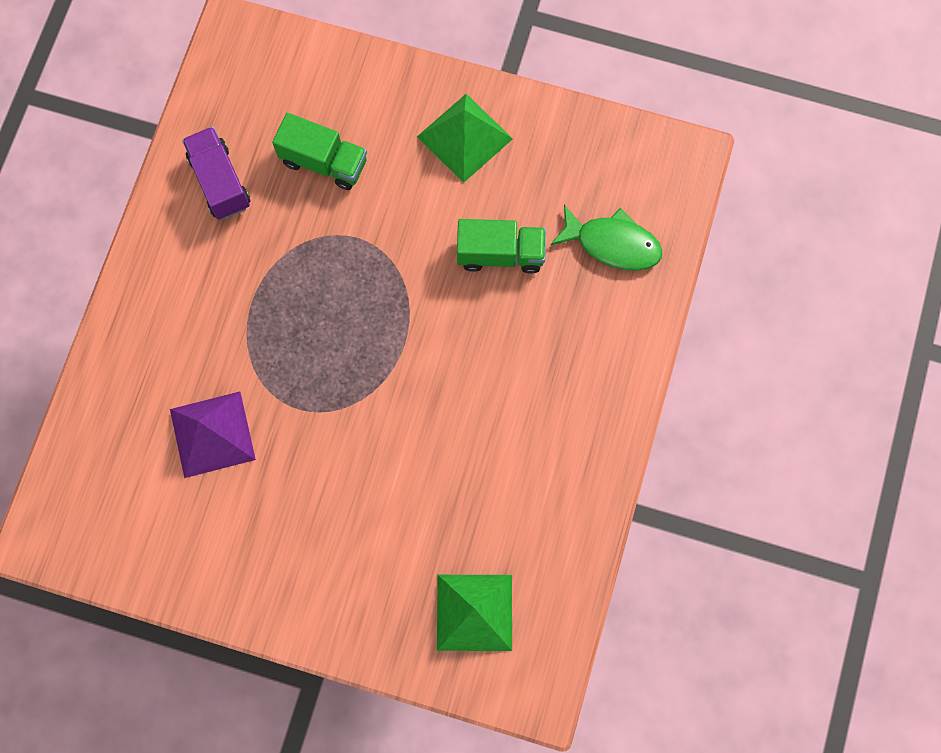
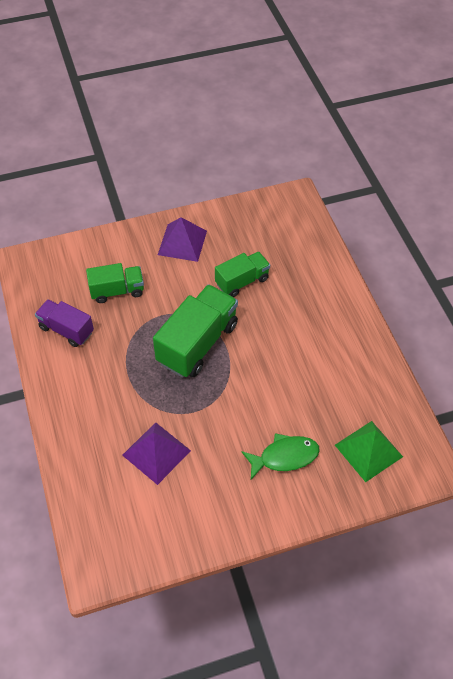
camera: 35 degrees left, 20 degrees down
(372, 311) = (197, 343): none -> green truck
(464, 137) = (182, 242): green pyramid -> purple pyramid
(612, 244) = (292, 248): green fish -> green fish (284, 457)

